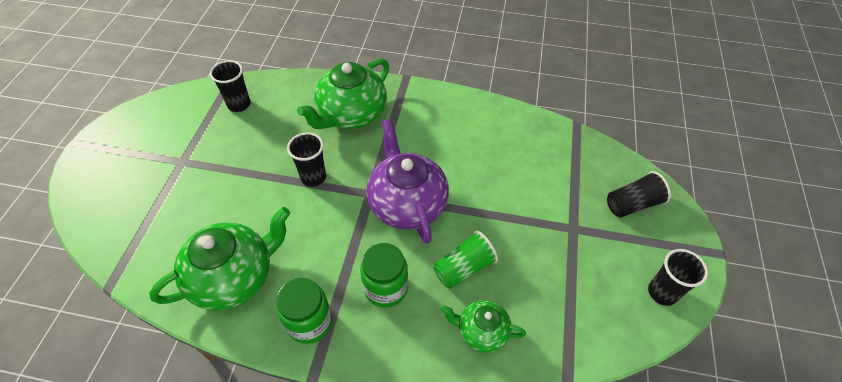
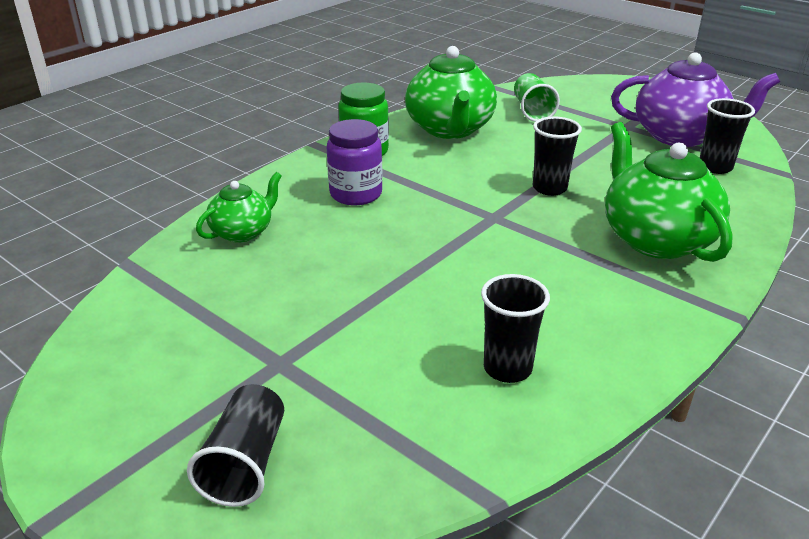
camera: 120 degrees right, 20 degrees down
(386, 288) = (356, 194): green jar -> purple jar
(407, 204) = (454, 237): purple teapot -> purple teapot (680, 136)
(464, 268) = (325, 247): green cup -> green cup (532, 111)
(662, 292) = (94, 398): black cup -> black cup (507, 368)

